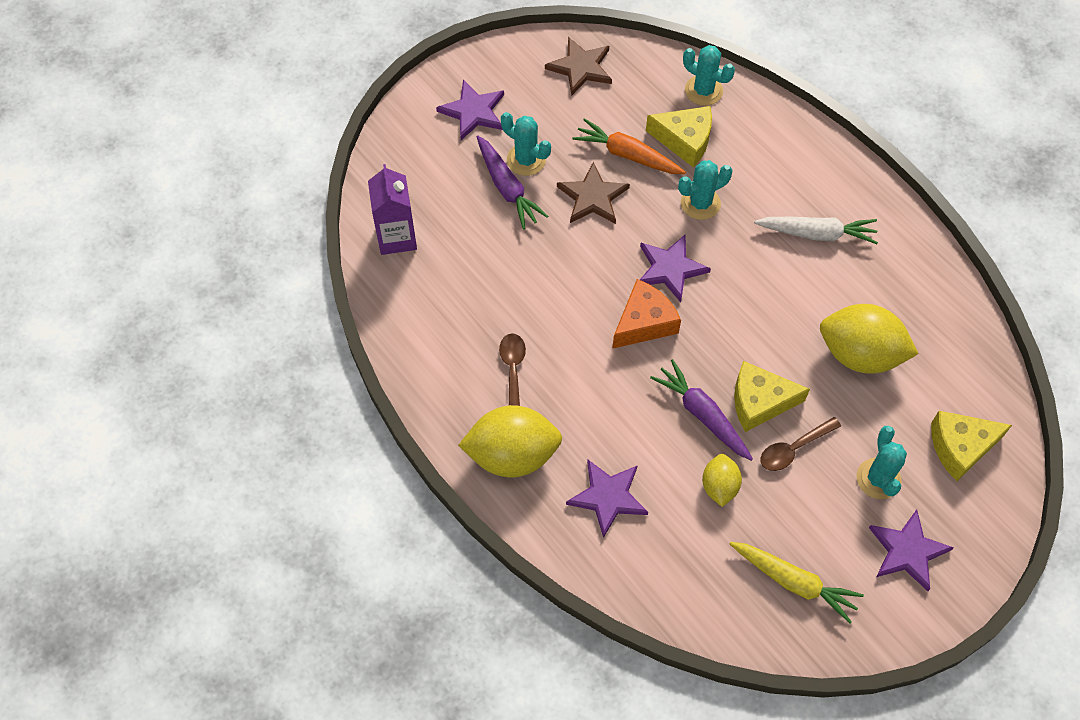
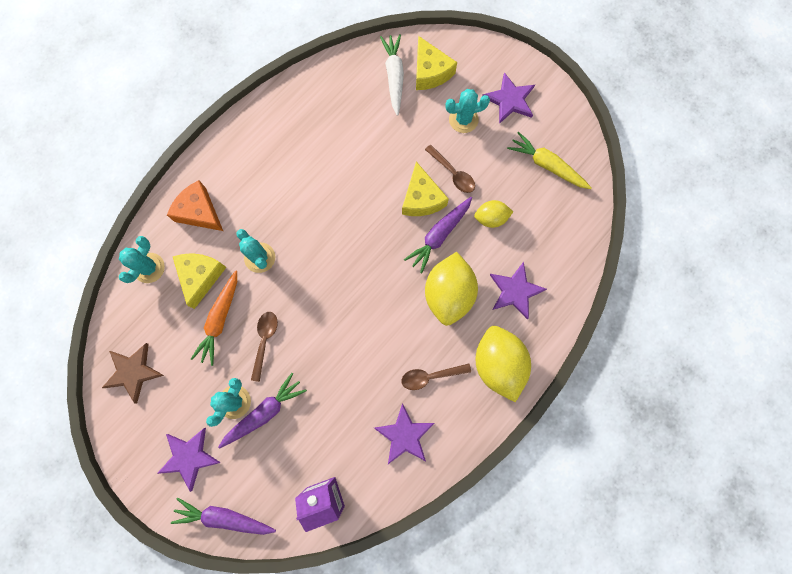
camera: 100 degrees left, 15 degrees up
(400, 138) = (224, 517): none -> purple carrot
(593, 197) = (264, 341): brown star -> brown spoon
(644, 322) = (372, 285): orange cheese -> orange cheese (199, 212)
(670, 269) = (322, 272): purple star -> purple star (404, 435)
(794, 582) = (547, 165): yellow carrot -> yellow carrot turned 75 degrees counterclockwise
(817, 233) = (276, 171): white carrot -> white carrot (394, 76)
(860, 354) = (372, 136): yellow lemon -> yellow lemon (448, 294)

